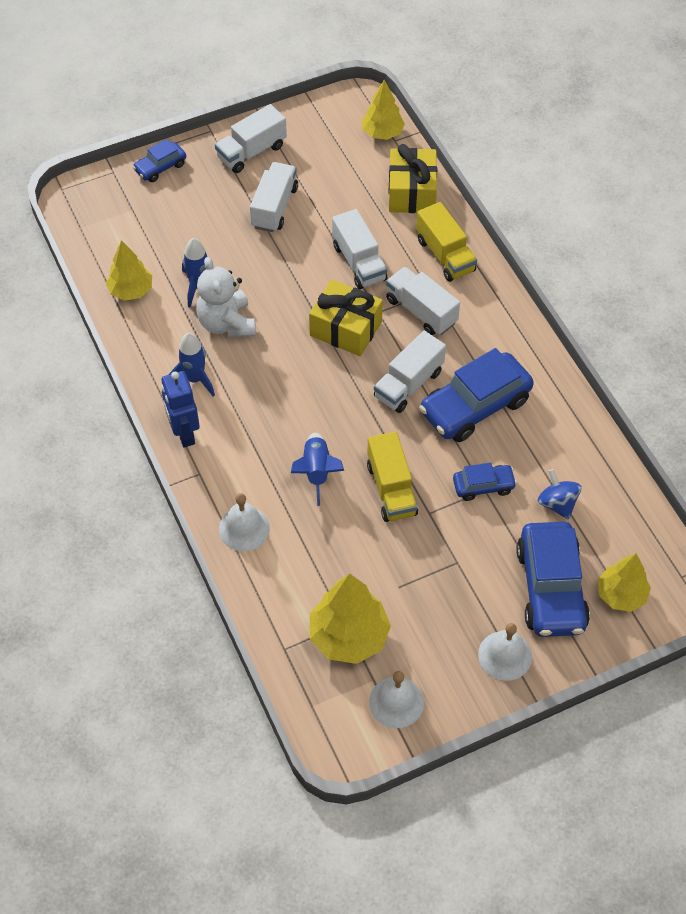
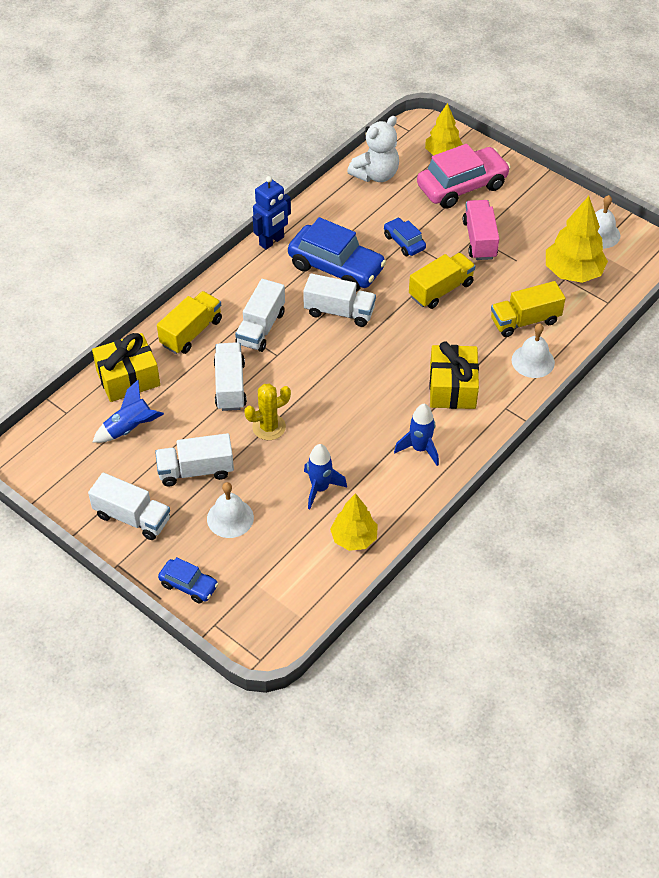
camera: 115 degrees left, 5 degrees down
(184, 434) = (476, 433): blue robot -> blue robot (272, 241)
(227, 323) = (349, 451): white teddy bear -> white teddy bear (376, 175)
(292, 274) = (269, 427): none -> yellow cactus
(303, 549) = (525, 321): none -> yellow truck
(316, 472) = (455, 337): blue rocket -> blue rocket (130, 428)
(345, 329) = (307, 369): yellow gift -> yellow gift (452, 387)
(359, 263) = (230, 386): white truck -> white truck turned 45 degrees counterclockwise
(382, 133) = (60, 425): yellow tree -> none
(450, 564) = (479, 239): none -> pink truck
(505, 655) = (527, 194): white bell -> white bell (230, 518)
(551, 588) = (462, 186): blue car -> pink car
(557, 503) = (393, 201): blue spinning top -> none

